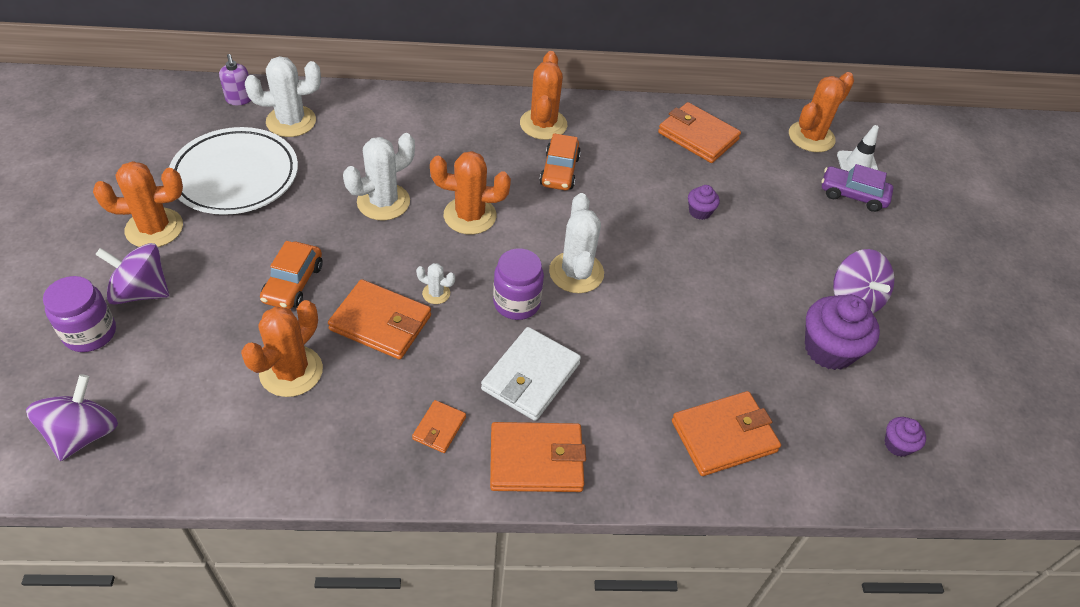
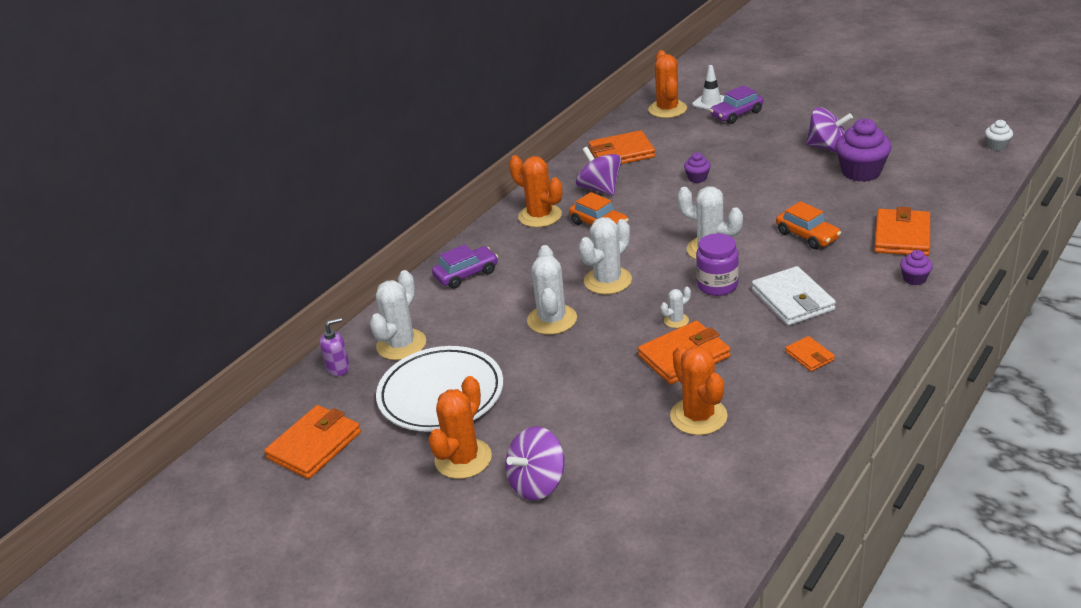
camera: 45 degrees left, 15 degrees down
(83, 434) = (678, 552): purple spinning top -> purple spinning top (600, 188)
(90, 333) = (562, 526): purple jar -> none
(239, 99) = (338, 368): purple soap dispenser -> purple soap dispenser turned 45 degrees counterclockwise
(293, 283) = (602, 392): orange car -> orange car (807, 236)
(417, 116) = (466, 274): none -> purple car
(470, 216) = (607, 281): orange cactus -> white cactus
(536, 460) = (868, 320): orange wallet -> orange wallet (314, 445)
(897, 445) = (952, 175): purple cupcake -> purple cupcake (914, 279)
(1009, 471) = (996, 146): none -> white cupcake

